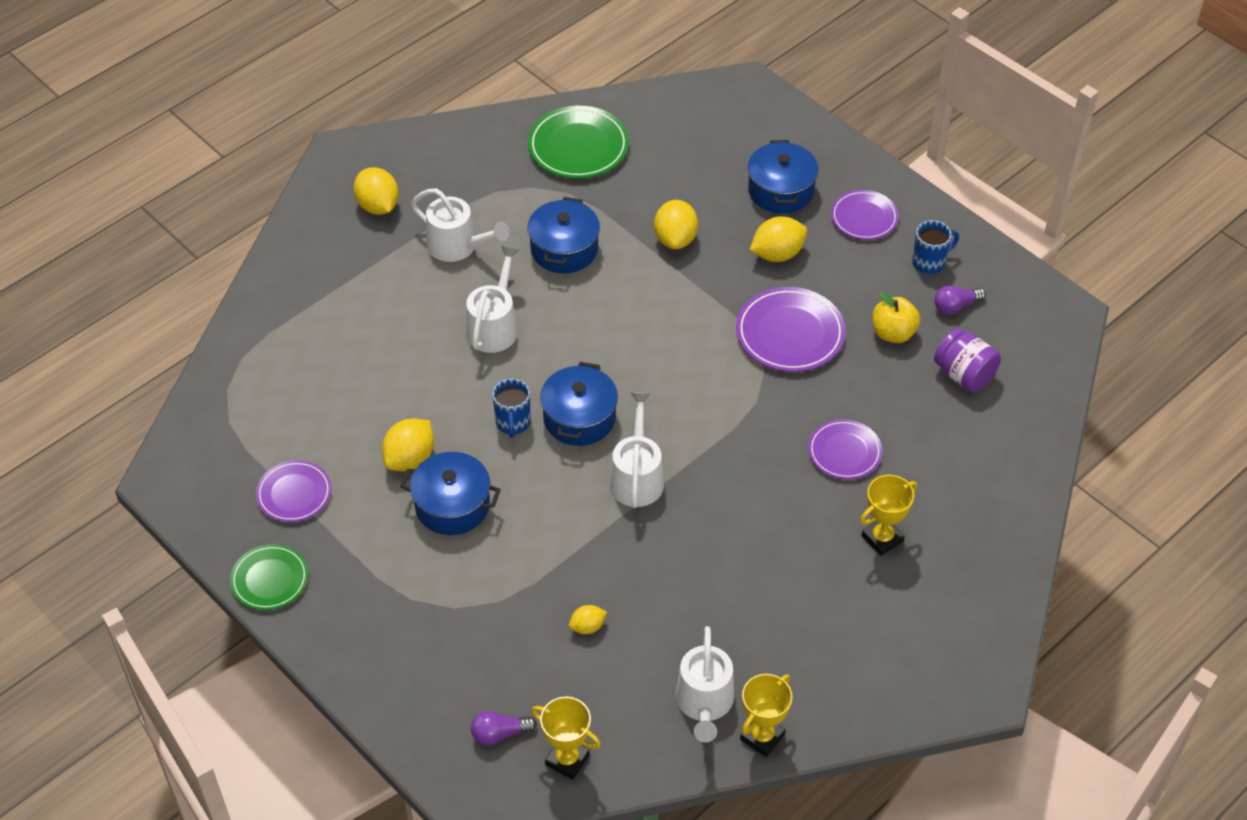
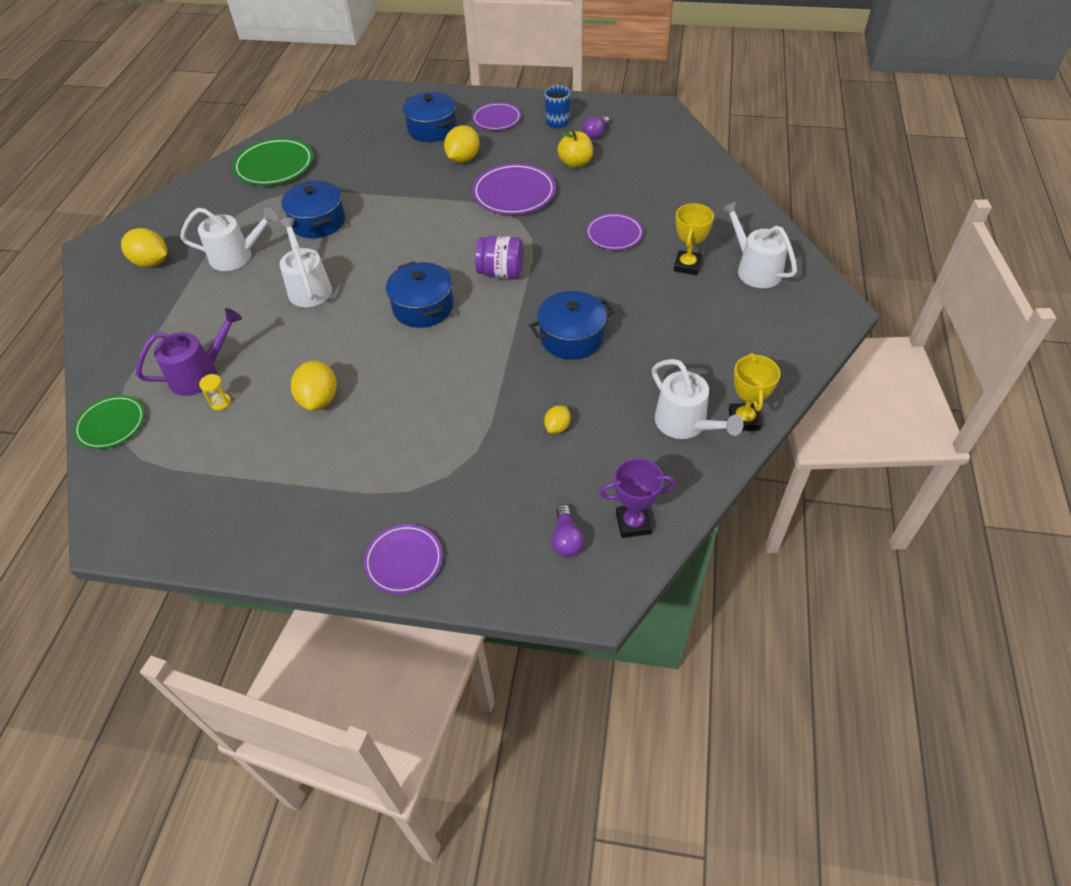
camera: 35 degrees left, 0 degrees up
(270, 579) = (274, 550): green plate -> green plate (111, 424)
(294, 494) = (242, 476): purple plate -> purple plate (404, 561)
(328, 407) = (220, 402): none -> yellow hourglass
(332, 365) = (200, 374): none -> purple watering can
(452, 505) = (381, 410): blue pot -> blue pot (571, 337)
(499, 734) = (566, 539): purple light bulb -> purple light bulb turned 45 degrees counterclockwise
(513, 423) = (378, 335): blue mug -> none
(567, 760) = (633, 523): yellow trophy -> purple trophy
(637, 477) = (498, 319): white watering can -> white watering can (755, 269)
(675, 239) = (389, 182): yellow lemon -> none
(964, 375) = (638, 162): purple jar -> purple jar (501, 273)

